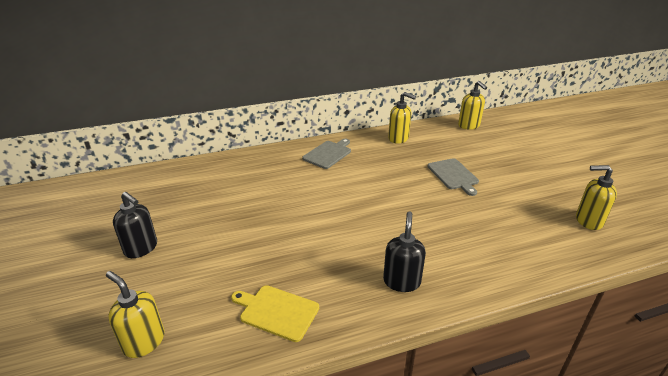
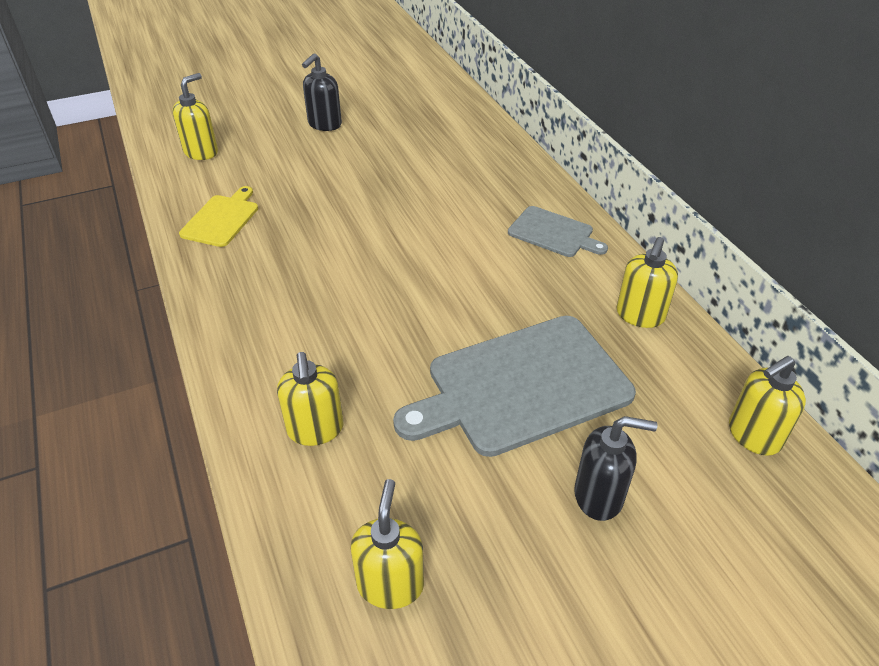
camera: 85 degrees right, 10 degrees up
(401, 281) = (253, 311): black soap dispenser -> black soap dispenser (599, 496)
(453, 175) = (521, 386): grey cutting board -> grey cutting board, size x1.94
(504, 247) = (315, 429): none -> yellow soap dispenser

